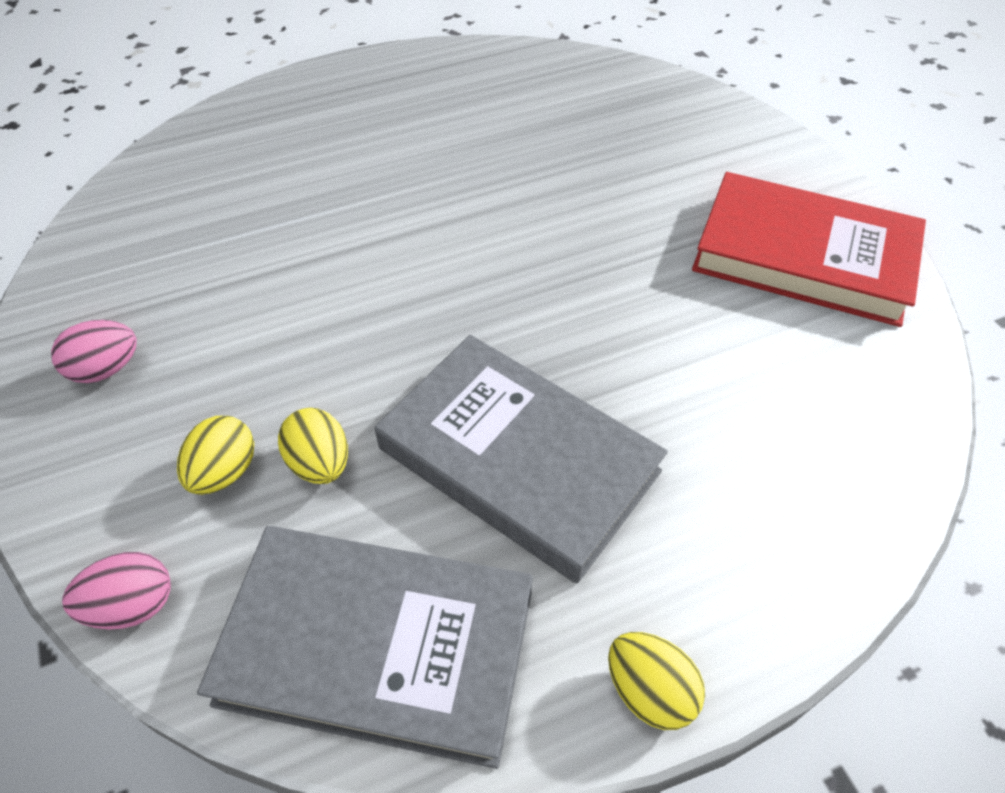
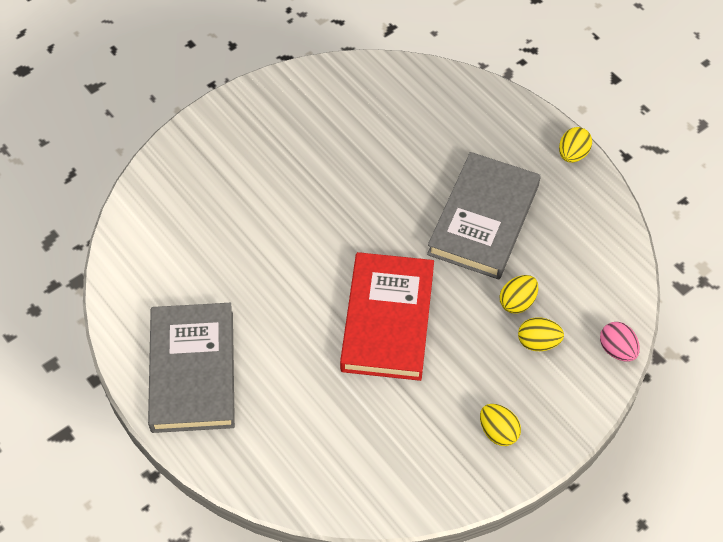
camera: 105 degrees left, 5 degrees up
(106, 369) = (498, 432): pink egg -> yellow egg
(378, 646) = (594, 249): grey book -> grey book (192, 371)
(804, 256) = (300, 115): red book -> red book (387, 320)

